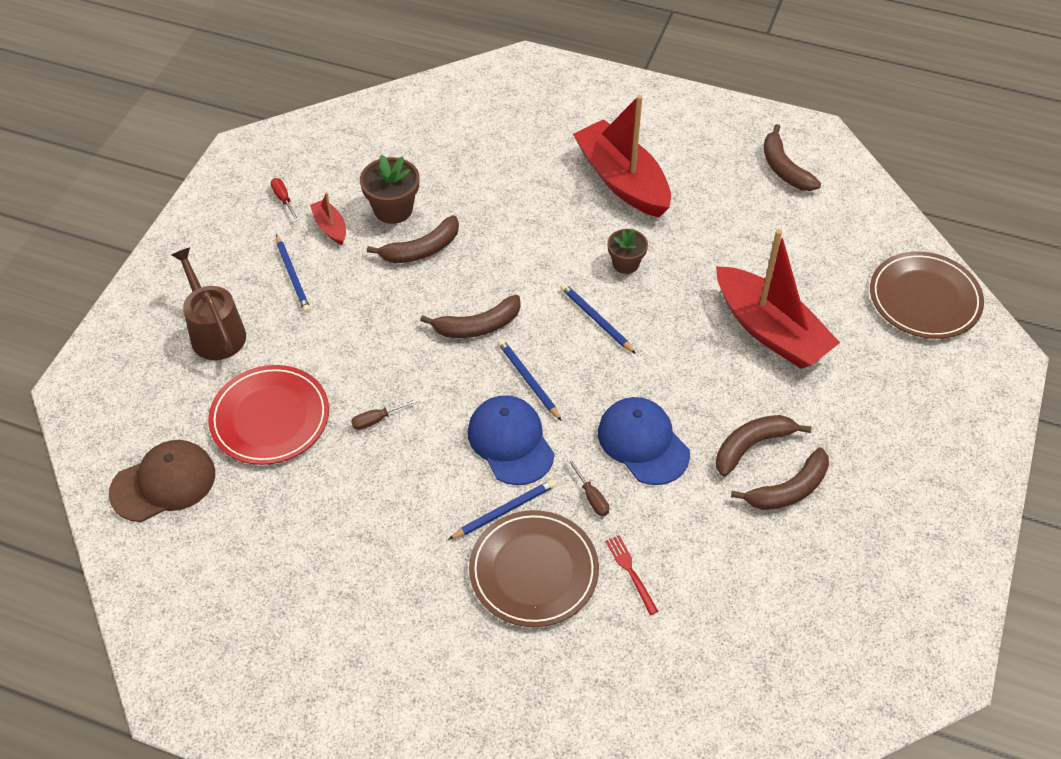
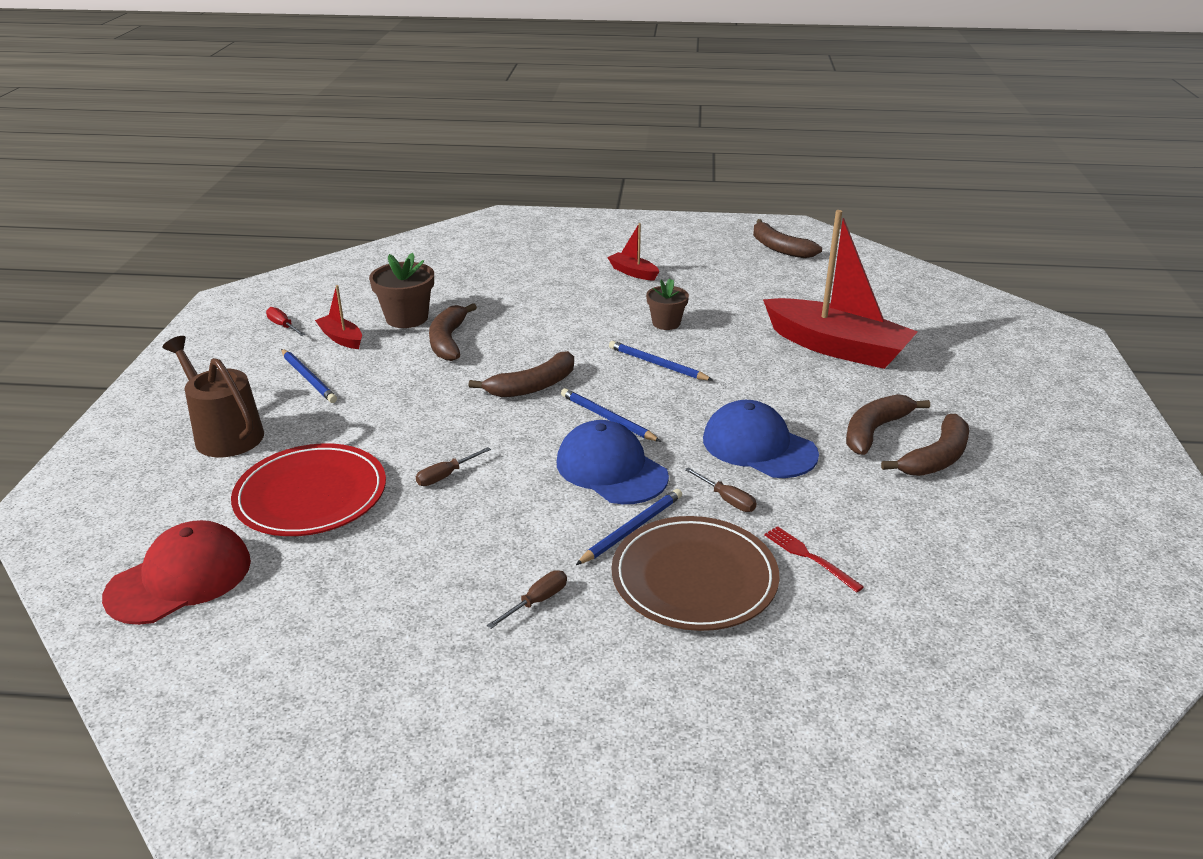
camera: 15 degrees left, 20 degrees down
(163, 483) = (180, 578): brown cap -> red cap
(410, 566) = (537, 601): none -> brown screwdriver
(422, 249) = (448, 341): brown banana -> brown banana turned 135 degrees clockwise
(622, 180) = (633, 272): red boat -> red boat, size x0.44
(924, 299) = (964, 308): brown plate -> none

